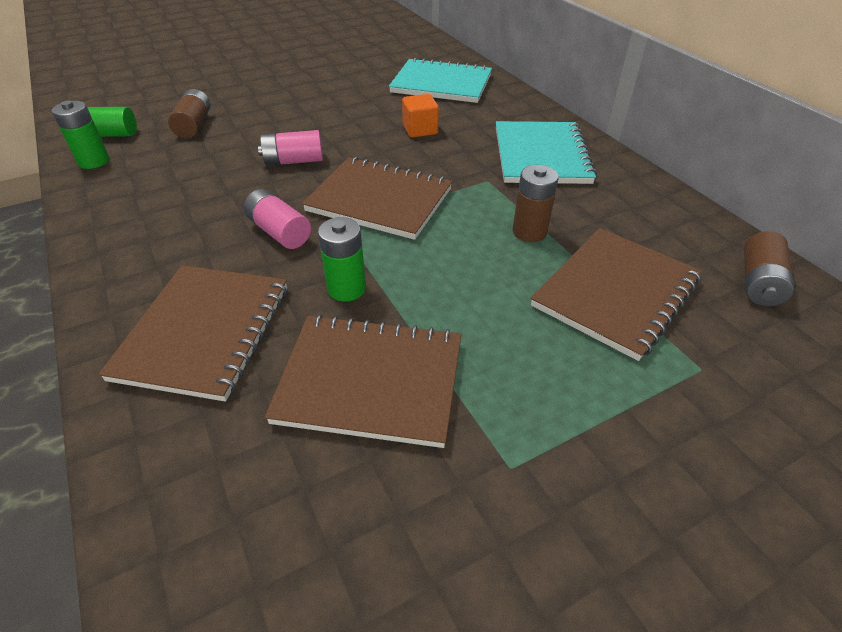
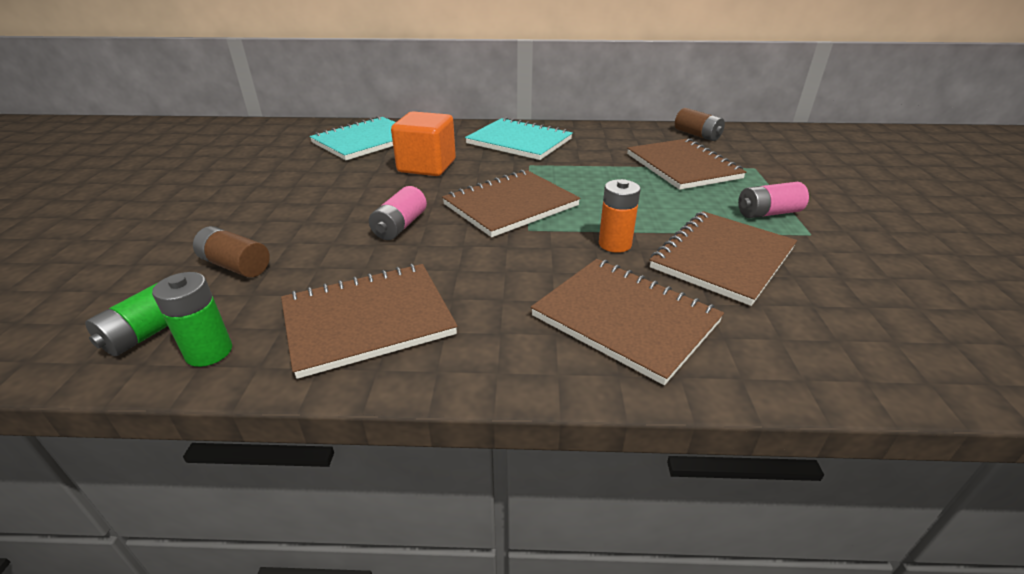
camera: 60 degrees left, 10 degrees down
(149, 201) = (368, 320): none -> brown notebook
(279, 232) = (510, 256): pink battery -> pink battery (768, 213)
(346, 288) = (615, 244): green battery -> orange battery
(420, 130) = (427, 166): orange cube -> orange cube, size x1.70
(529, 232) = (603, 169): brown battery -> none

